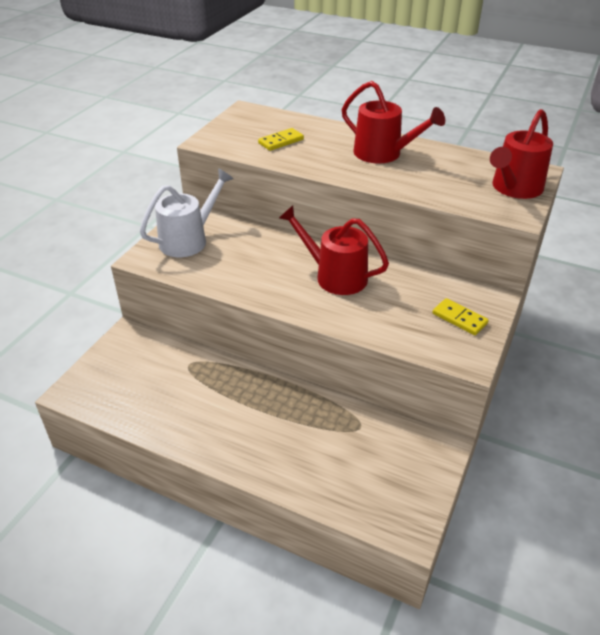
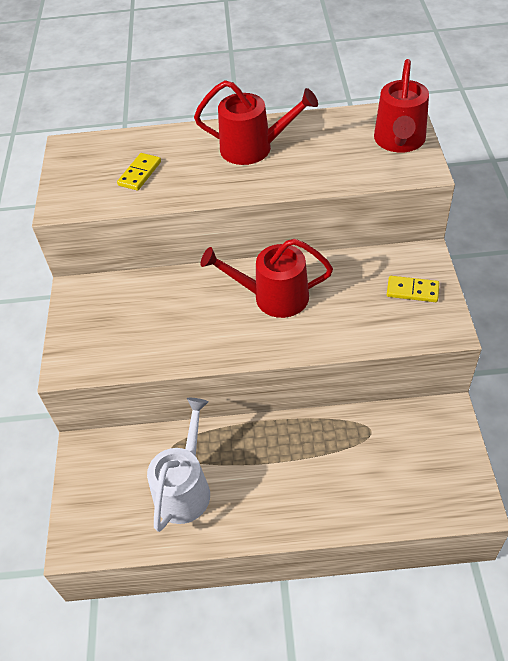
camera: 25 degrees left, 10 degrees up
(189, 240) = (97, 322): white watering can -> white watering can (185, 487)

